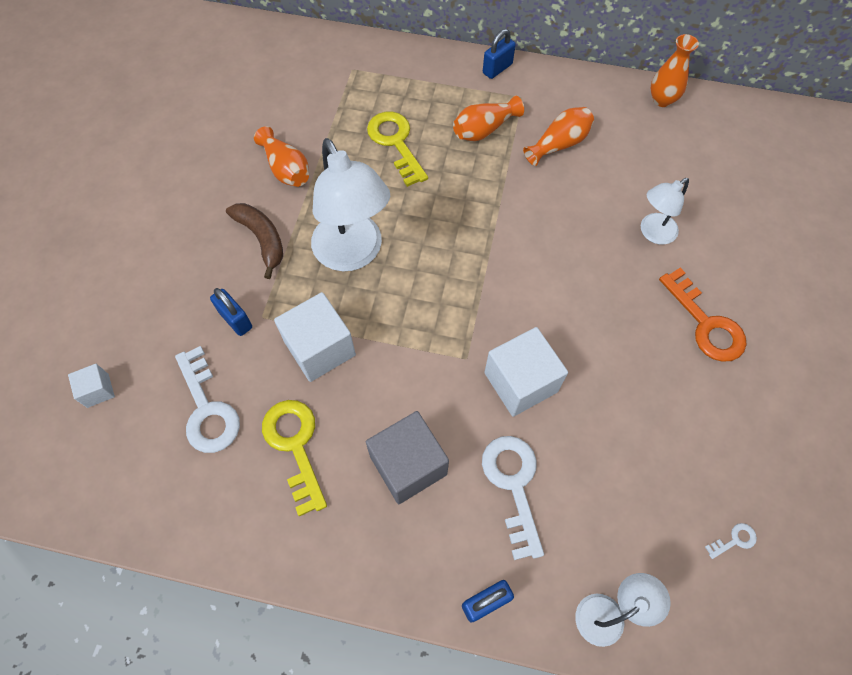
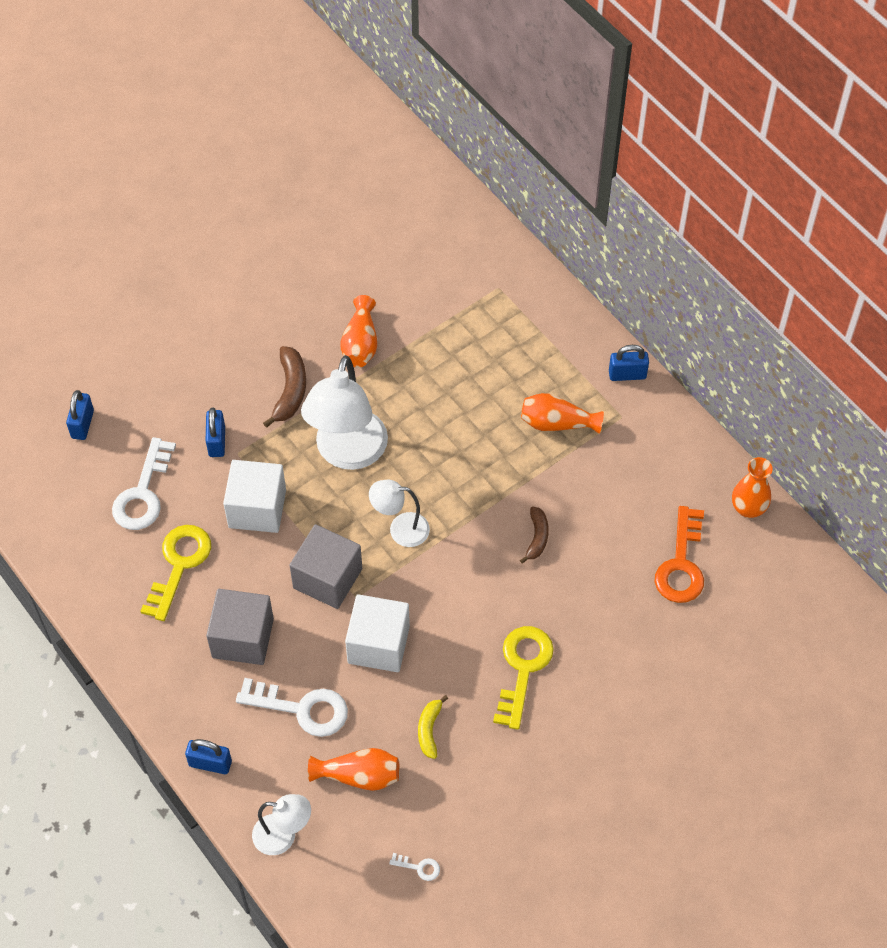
camera: 40 degrees right, 5 degrees down
(98, 390) = (82, 424): white cube -> blue padlock
(396, 143) = (470, 383): yellow key -> yellow key (523, 669)
(430, 361) = (327, 578): none -> grey cube
(513, 485) = (302, 709): white key -> white key turned 75 degrees clockwise
(551, 215) = (537, 537): none -> brown banana
(559, 144) = (608, 482): orange vase -> orange vase (359, 776)
(625, 418) = (429, 730): none -> yellow banana
(652, 233) = (606, 614): white lamp -> white lamp (400, 529)
(705, 323) = (569, 714): orange key -> orange key (681, 564)

